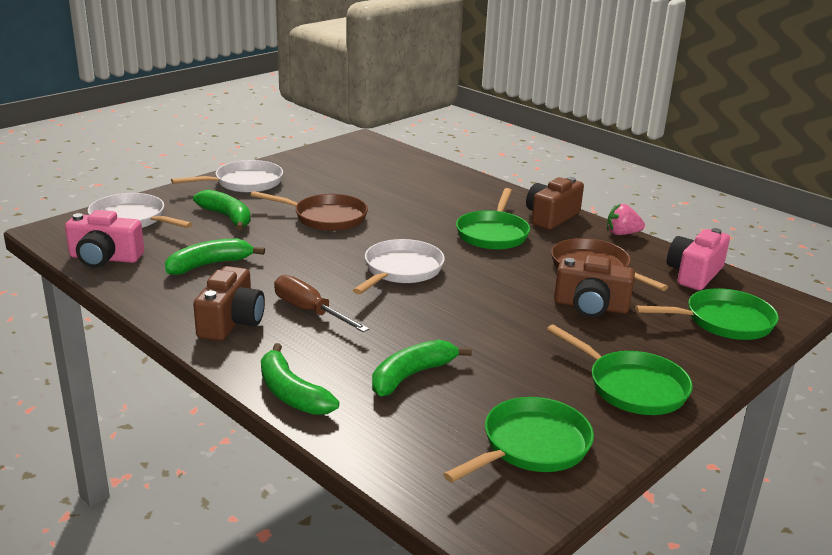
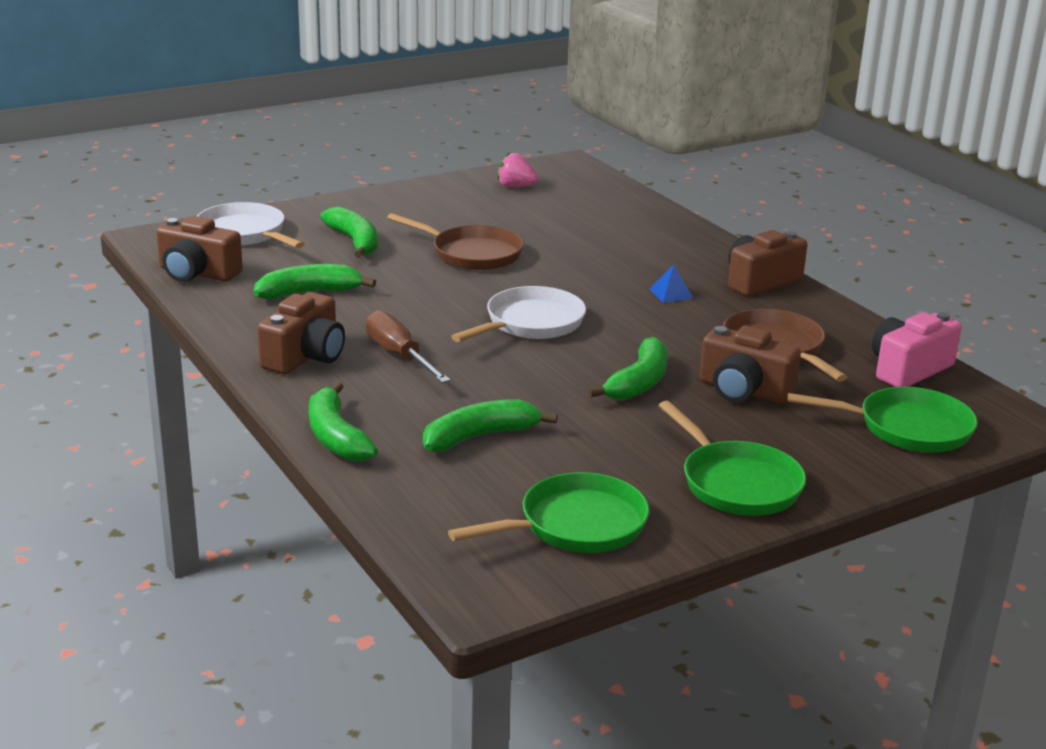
camera: 15 degrees right, 0 degrees up
(105, 258) = (197, 273): pink camera -> brown camera
(244, 183) = (394, 204): white pan -> none
(493, 233) = (671, 293): green pan -> blue pyramid
(510, 310) = (638, 383): none -> green banana
(622, 234) = (843, 311): pink strawberry -> pink strawberry (515, 187)

